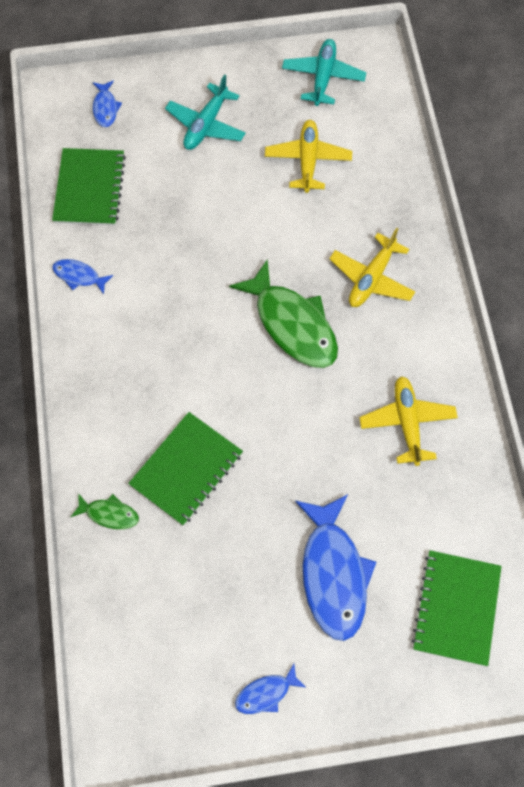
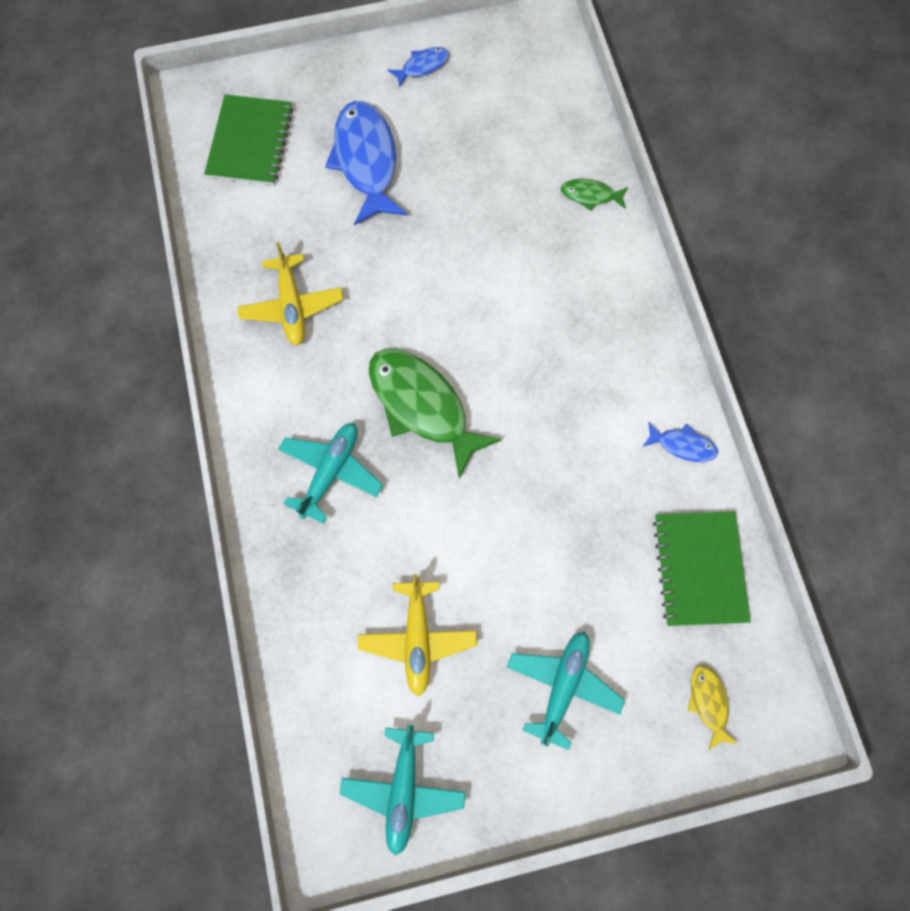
camera: 175 degrees right, 5 degrees up
(105, 108) = (708, 702): blue fish -> yellow fish
(186, 469) = (520, 242): green notebook -> none
(371, 278) = (331, 472): yellow plane -> turquoise plane

